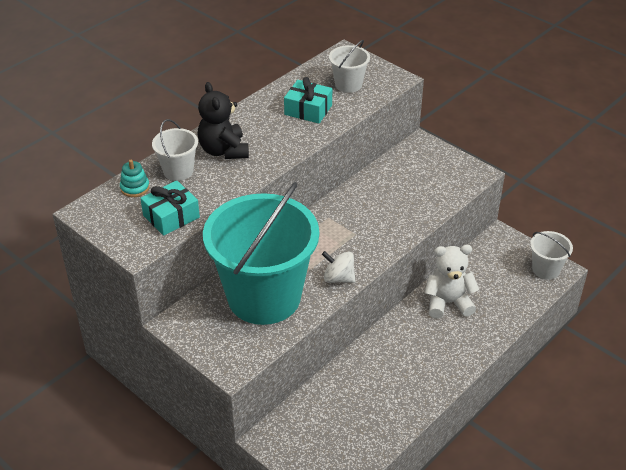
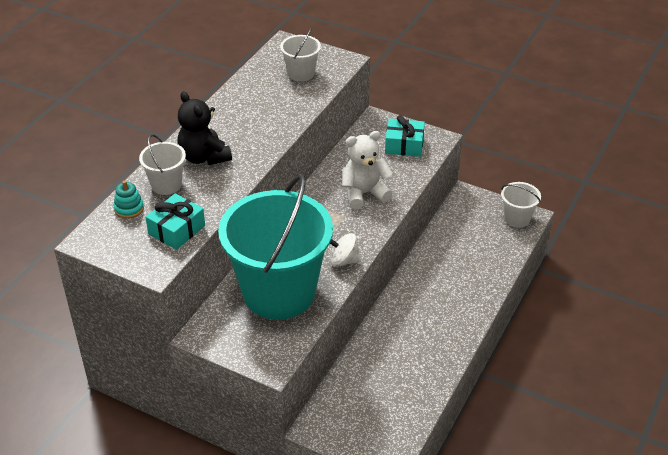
camera: 15 degrees left, 0 degrees up
(308, 110) = (271, 104): turquoise gift -> turquoise gift (404, 145)
(448, 303) = (439, 266): white teddy bear -> white teddy bear (364, 193)

